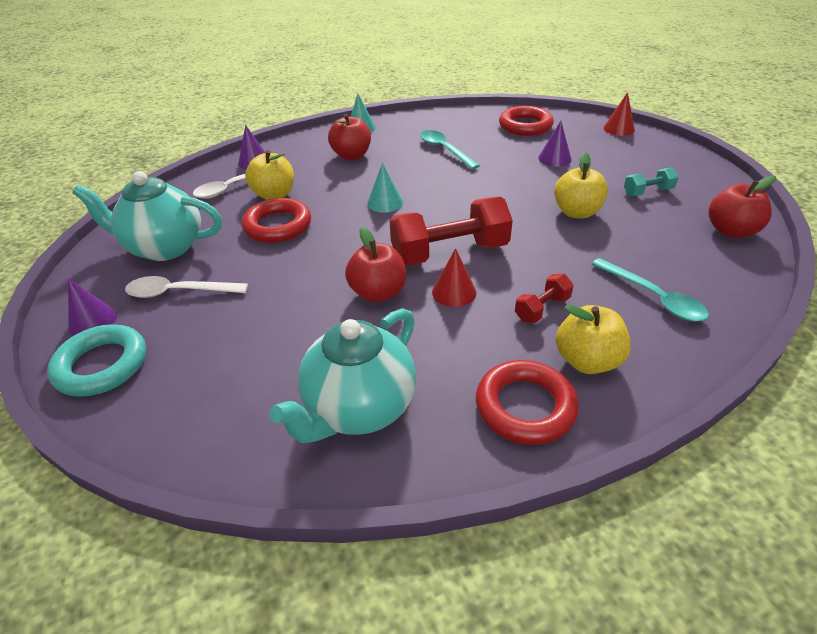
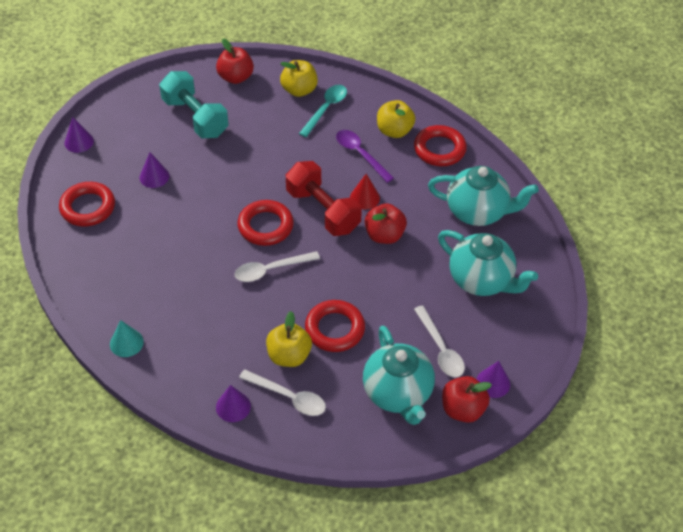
camera: 115 degrees left, 10 degrees up
(102, 365) = (521, 348): turquoise ring -> none
(235, 364) = (481, 280): none -> turquoise teapot
(351, 155) = (193, 326): red apple -> red apple (462, 409)
(385, 202) = (271, 270): turquoise cone -> white spoon
(444, 150) = (159, 256): turquoise spoon -> none
(448, 209) = (265, 226): none -> red ring
(542, 308) = (360, 154): red dumbbell -> purple spoon
(576, 212) = (240, 152): yellow apple -> yellow apple (299, 90)
(619, 129) = (79, 142): red cone -> purple cone
(647, 192) = (195, 118): turquoise dumbbell -> turquoise dumbbell, size x2.06

